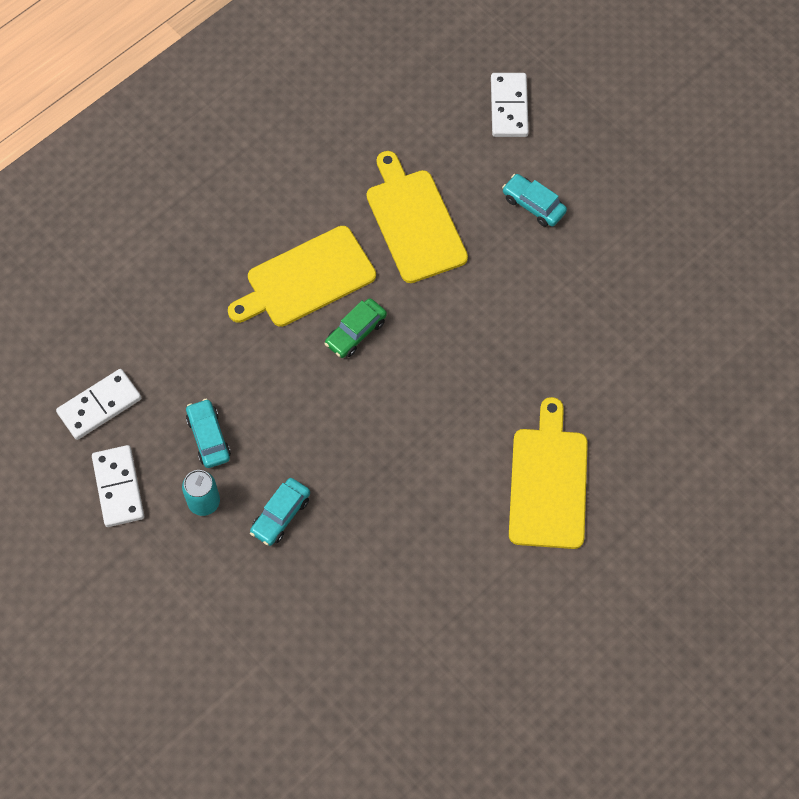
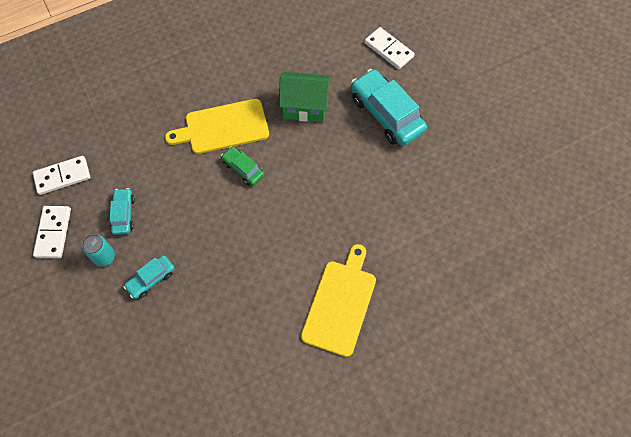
camera: 15 degrees right, 0 degrees up
(356, 332) = (243, 169): green car -> green car turned 75 degrees clockwise
(414, 221) = (305, 107): yellow cutting board -> green house
(509, 107) = (388, 50): white domino -> white domino turned 60 degrees counterclockwise
(533, 205) = (386, 114): turquoise car -> turquoise car, size x1.93

